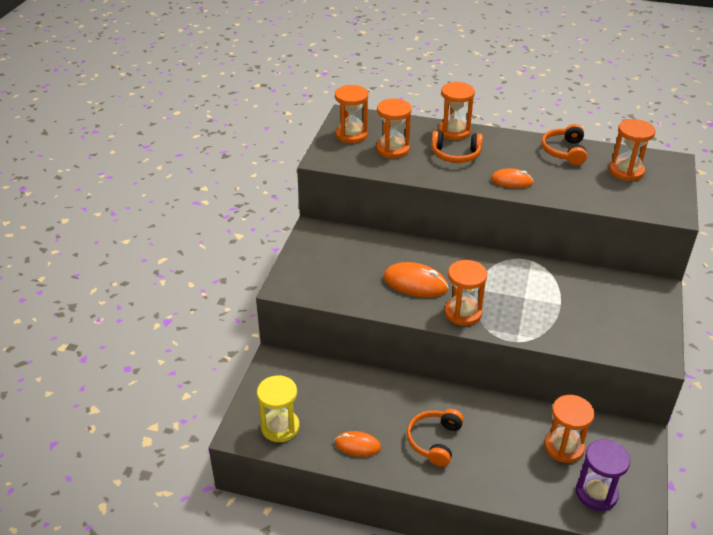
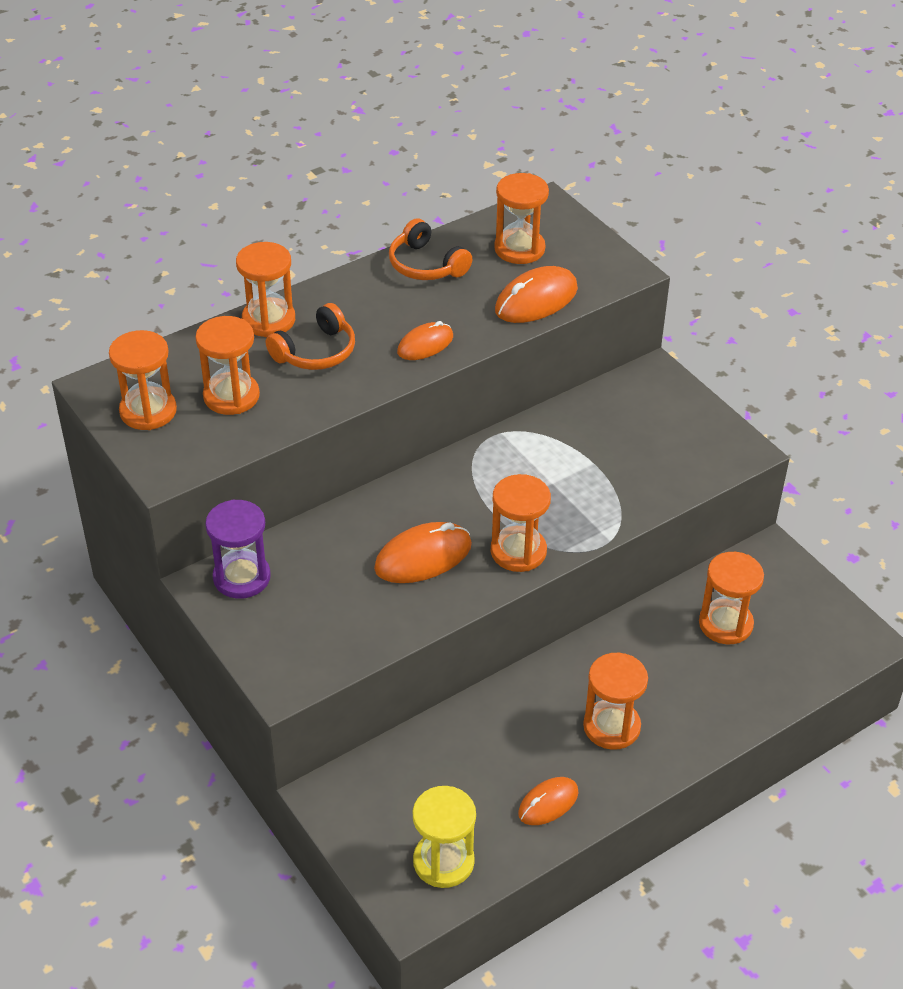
camera: 50 degrees left, 5 degrees up
(435, 441) = (611, 726): orange headphones -> orange hourglass
(596, 493) = (804, 645): purple hourglass -> purple hourglass (242, 577)
(600, 196) = (536, 300): none -> orange mouse

